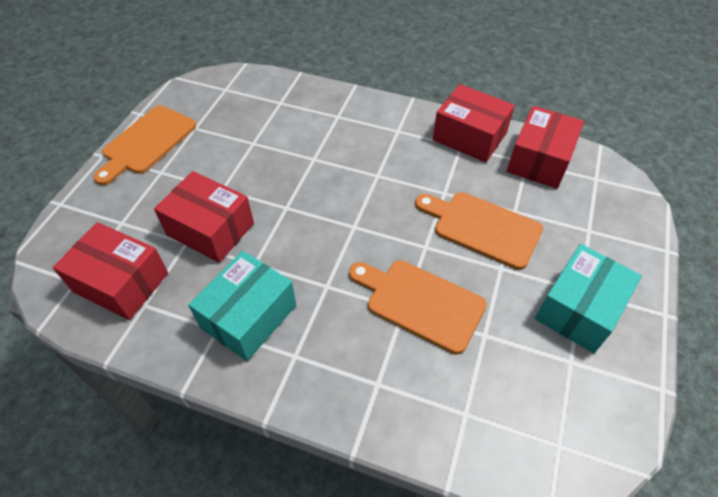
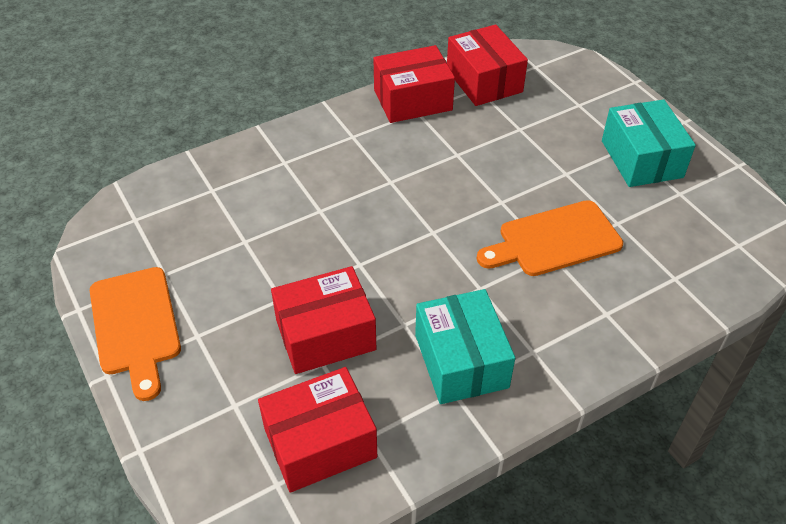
camera: 50 degrees left, 5 degrees down
(482, 227) = (517, 157): orange cutting board -> none

